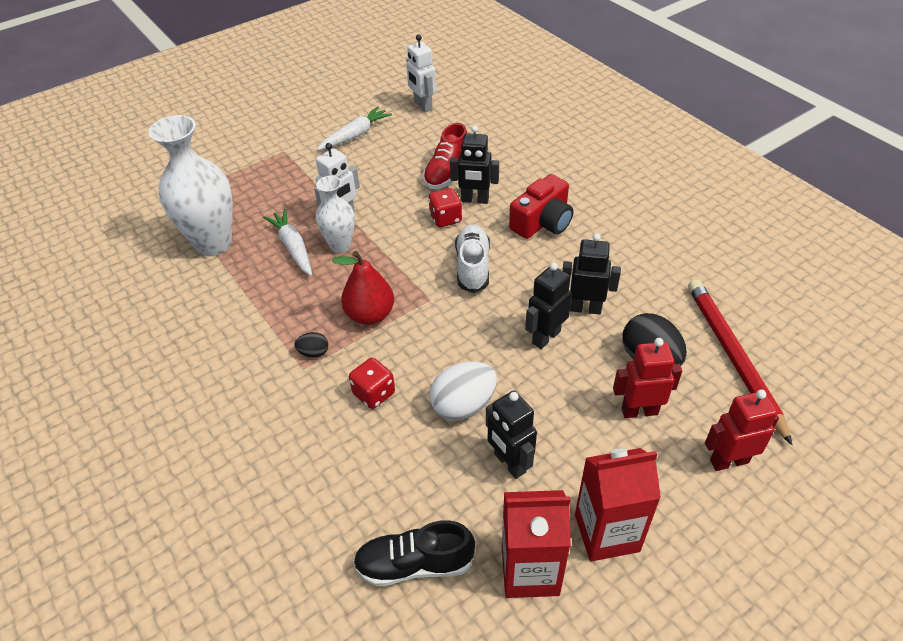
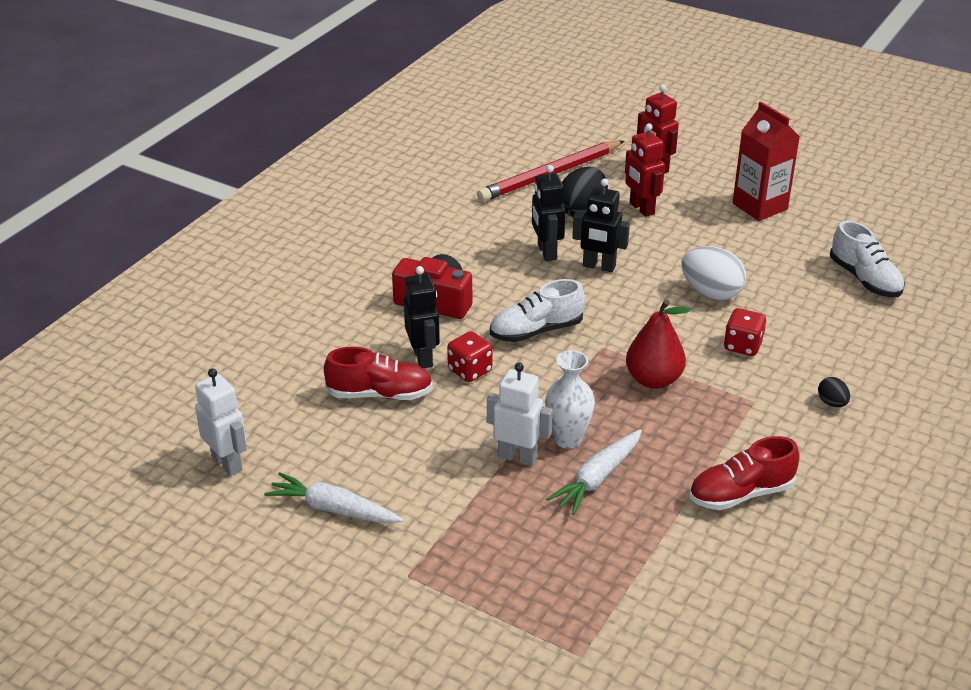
camera: 115 degrees left, 10 degrees down
(213, 244) = (640, 557): white vase -> none
(220, 315) = (741, 494): none -> red shoe
(314, 352) = (730, 401): black egg -> black egg (832, 403)
(415, 564) = (865, 279): black shoe -> white shoe
(422, 106) = (227, 463): white robot -> white robot turned 75 degrees counterclockwise
(509, 463) = (744, 257): black robot -> none
(530, 570) = (818, 231): red carton -> none

